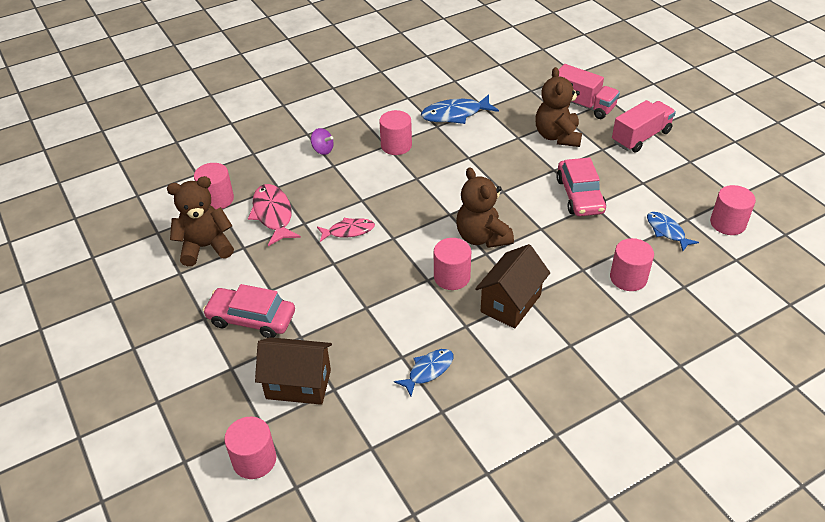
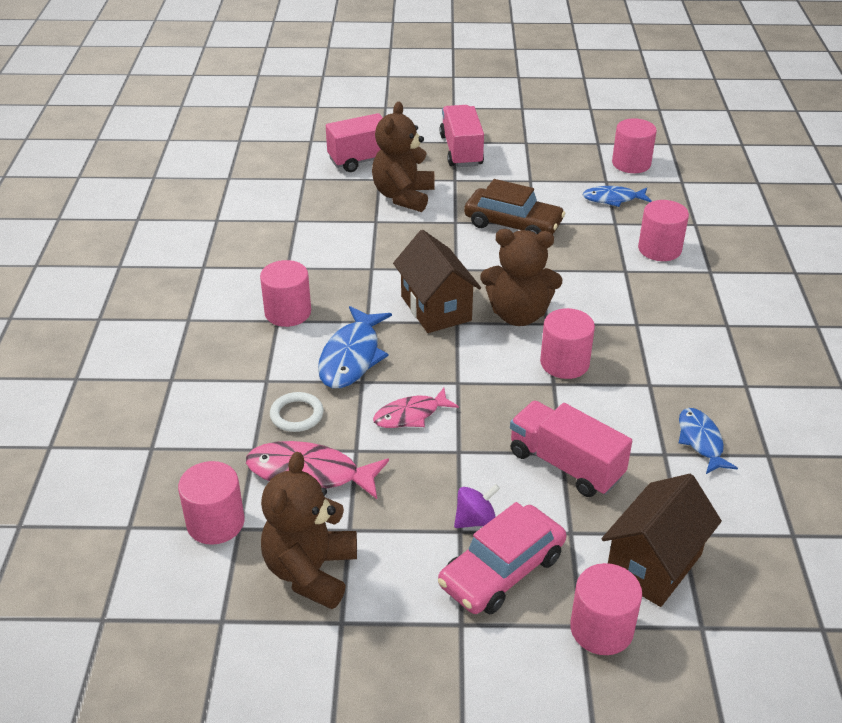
camera: 60 degrees left, 5 degrees down
(254, 460) = (760, 656): pink cylinder -> pink cylinder (601, 629)
(314, 189) = (297, 415): none -> white ring
(323, 150) = (224, 377): purple spinning top -> purple spinning top (475, 520)
(348, 231) = (411, 415): pink fish -> pink fish turned 135 degrees counterclockwise
(356, 313) = (565, 465): none -> pink truck
(455, 114) = (282, 245): blue fish -> blue fish (352, 357)
(510, 303) = (639, 338): brown house -> brown house (436, 308)
(557, 136) = (403, 196): brown teddy bear -> brown teddy bear turned 75 degrees clockwise
(579, 195) = (513, 224): pink car -> brown car

